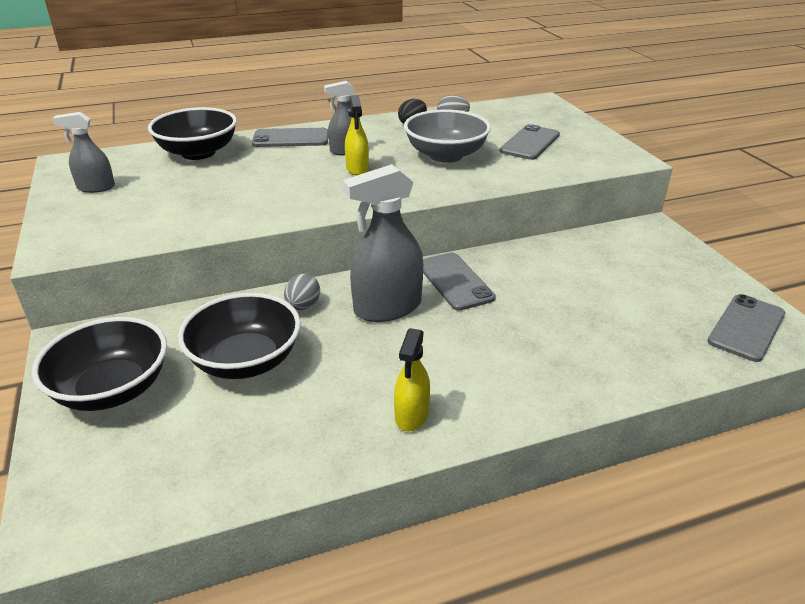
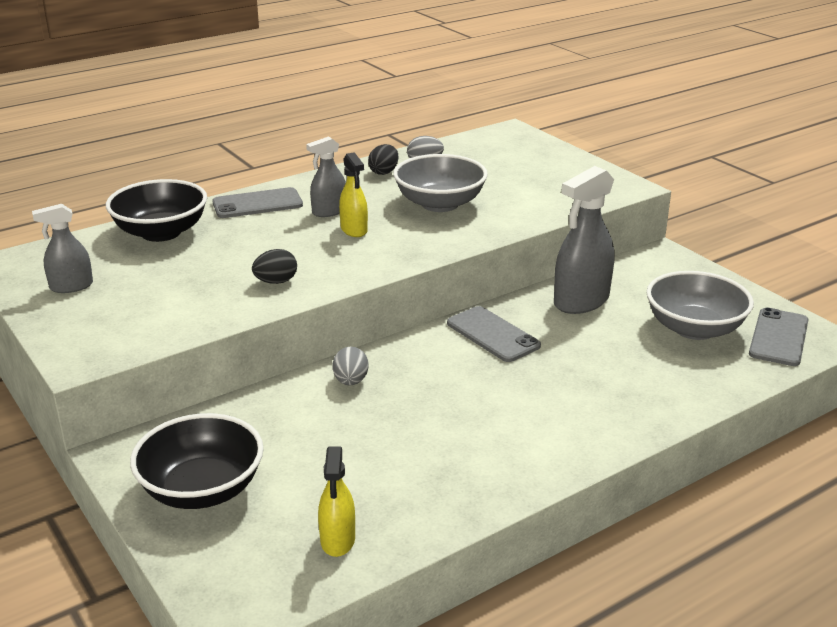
camera: 15 degrees left, 5 degrees down
(245, 361) = (323, 441): black bowl -> none
(262, 205) = (276, 282): none -> black egg
(387, 308) = (438, 370): grey spray bottle -> grey spray bottle (581, 301)
(411, 415) = (512, 461): yellow spray bottle -> yellow spray bottle (337, 540)
(530, 143) = (520, 180): grey phone -> none
(658, 305) = (694, 329): none -> grey bowl

